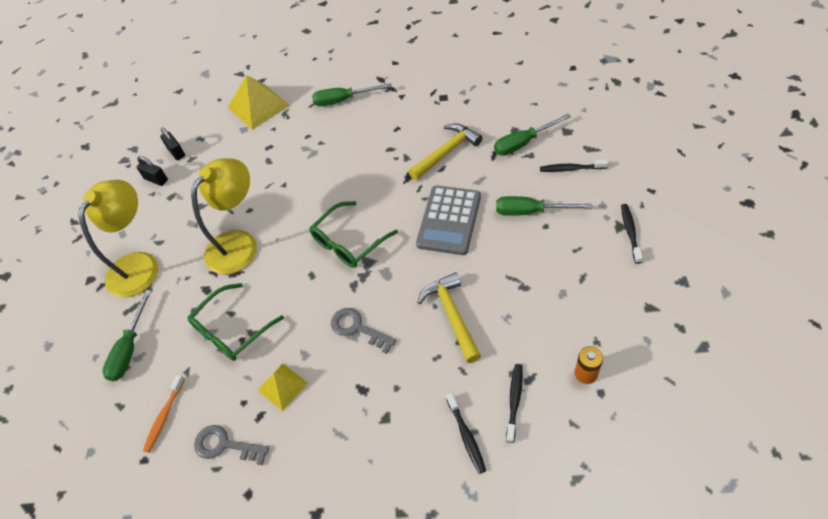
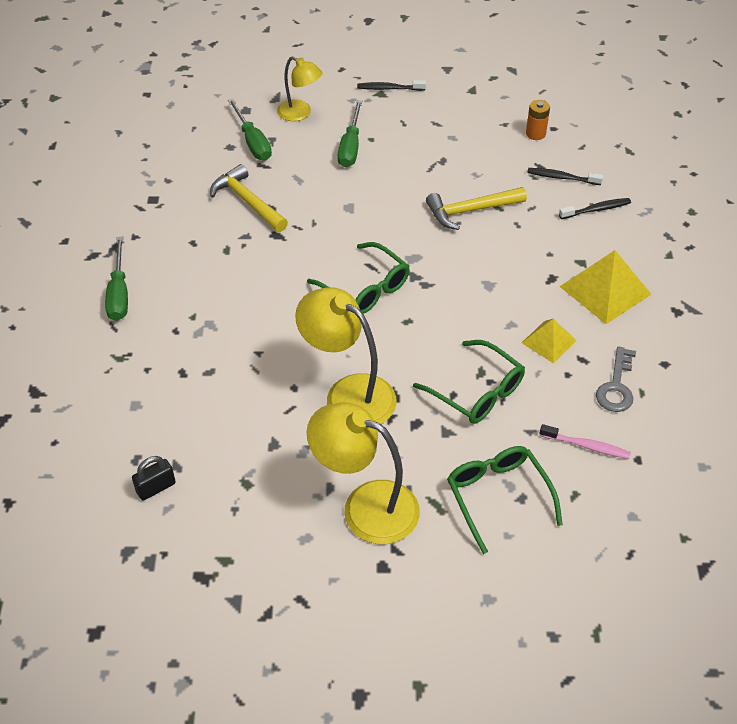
camera: 95 degrees left, 5 degrees down
(129, 349) = (498, 496): green screwdriver -> green glasses
(156, 179) = (207, 508): black padlock -> none
(164, 416) = (586, 446): orange toothbrush -> pink toothbrush
(258, 106) = (92, 389): yellow pyramid -> yellow pyramid (605, 290)
(357, 328) = (481, 281): grey key -> none
(449, 220) = (350, 205): grey calculator -> none
(571, 169) = (300, 113): black toothbrush -> yellow lamp

